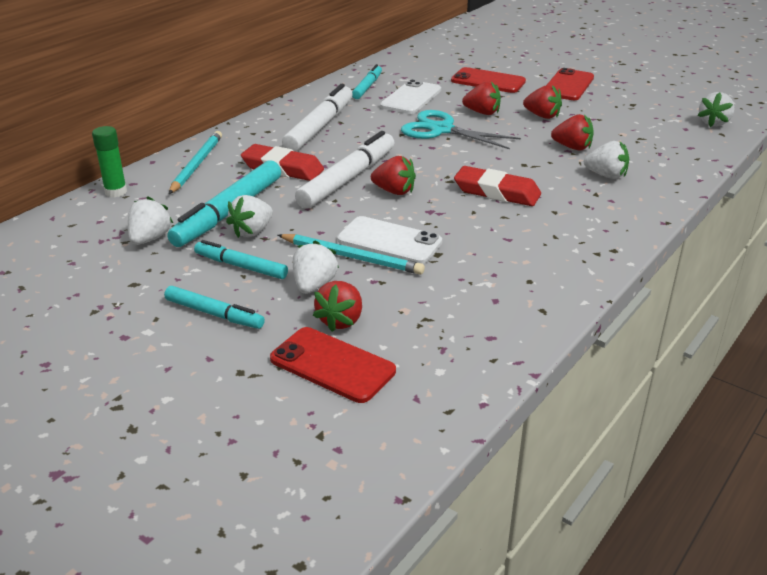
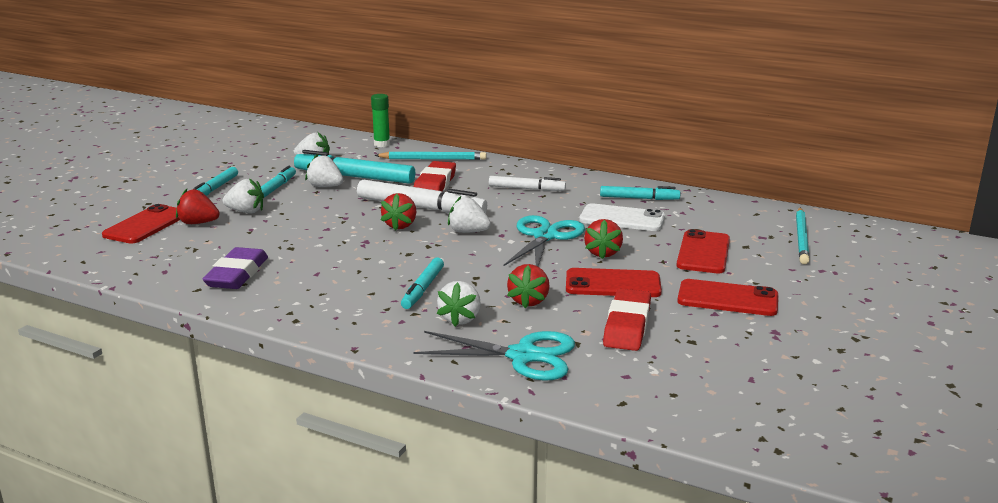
camera: 80 degrees right, 10 degrees down
(320, 127) = (526, 189): white marker -> white marker, size x0.59
(352, 257) = (286, 219): turquoise pencil -> turquoise pencil (801, 238)
(389, 241) = (311, 229): white phone -> none
(497, 192) = (408, 266): red eraser -> red eraser (627, 326)
(506, 285) = (237, 274): none -> purple eraser
(542, 116) = (613, 284): red strawberry -> red phone
(548, 187) = (423, 289): none -> turquoise marker
(665, 157) = (523, 356): none -> turquoise scissors
(714, 123) = (658, 399): white strawberry -> white strawberry (468, 232)

